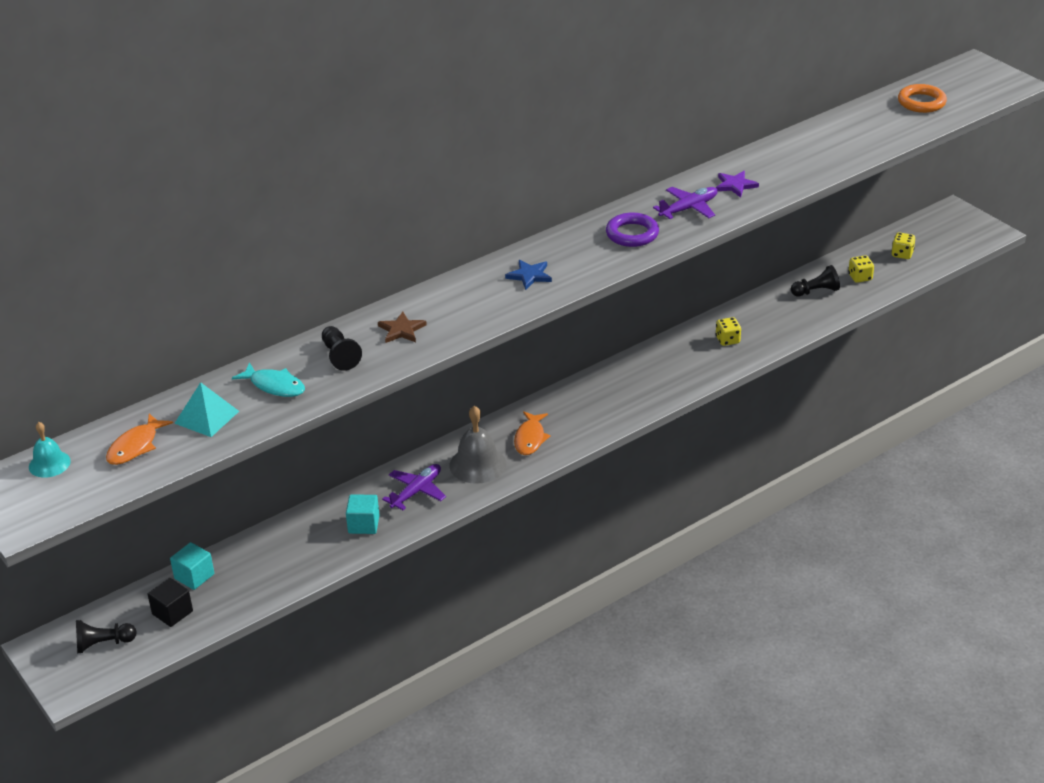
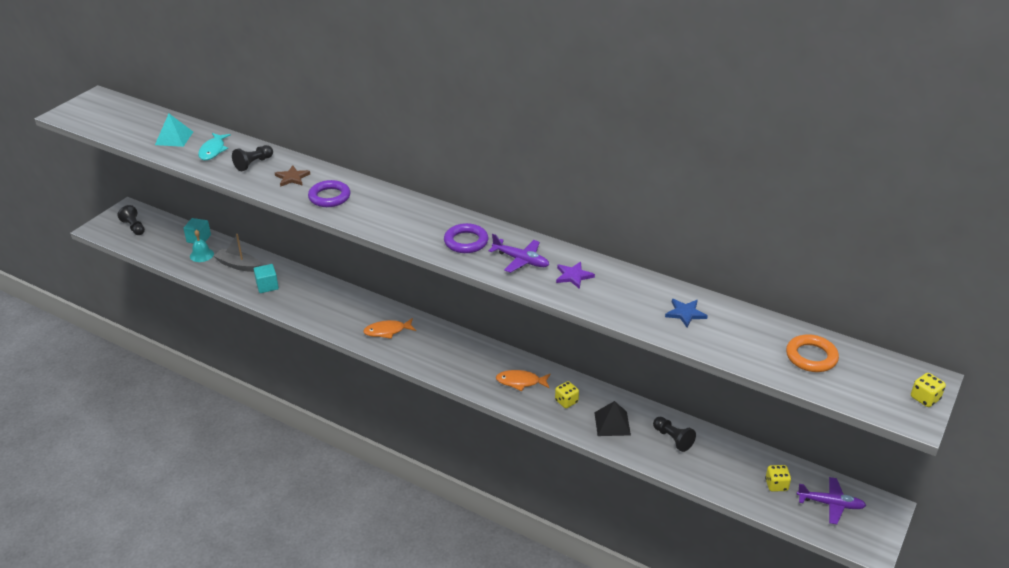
camera: 65 degrees right, 0 degrees up
(49, 464) = (117, 106): turquoise bell -> turquoise bell (201, 255)
(135, 446) = (139, 125): orange fish -> orange fish (520, 382)
(172, 613) = (165, 241): black cube -> none
(294, 545) = (238, 265): none -> grey boat
(416, 491) = (308, 297): purple plane -> purple plane (830, 504)
(470, 309) = (329, 197): none -> purple ring
(477, 464) = (348, 315): grey bell -> none
(529, 276) = (383, 210): blue star -> blue star (685, 313)
(775, 320) = (612, 423): none -> black pyramid
(860, 277) = (715, 463): yellow dice -> yellow dice (925, 398)

